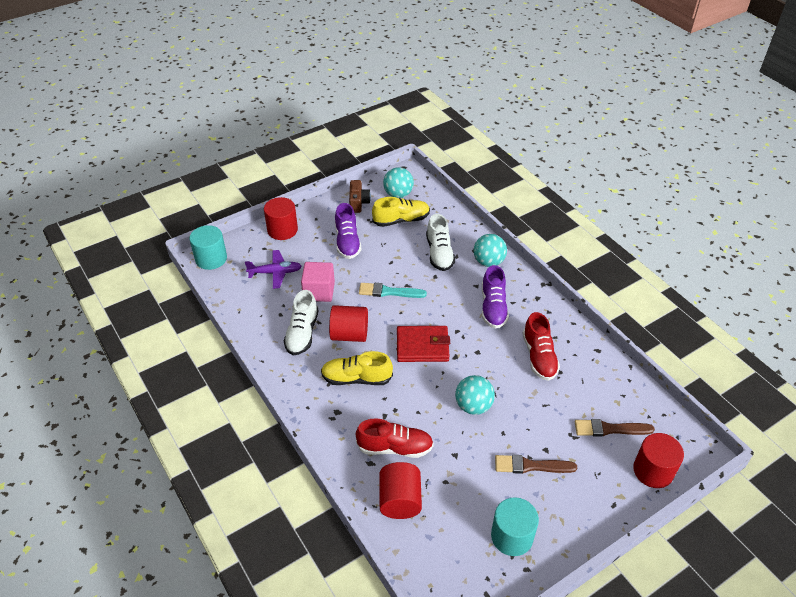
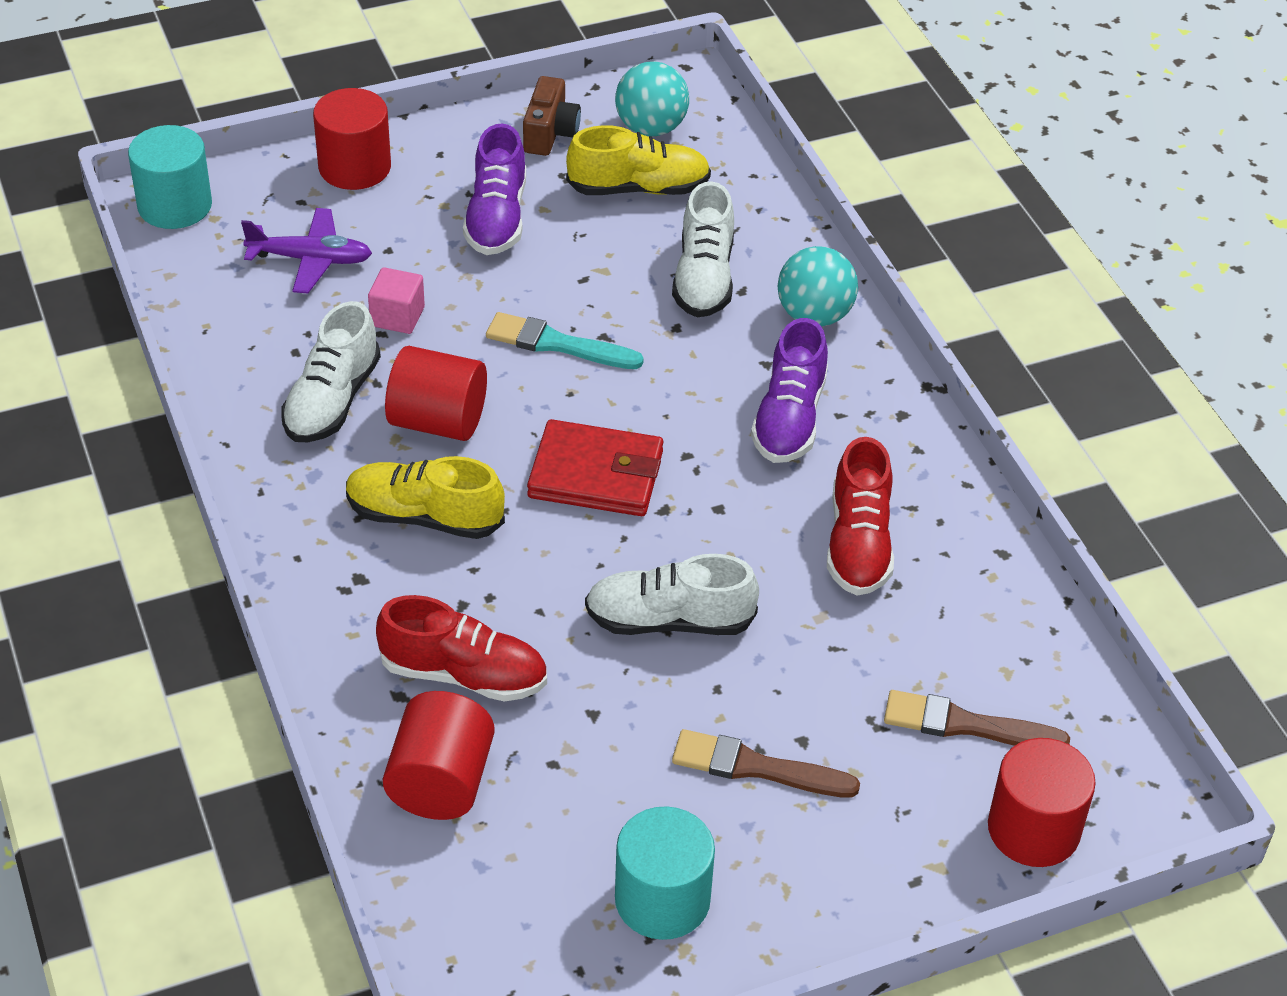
camera: 10 degrees right, 0 degrees up
(319, 291) = (397, 317): pink cube -> pink cube, size x0.66
(473, 406) = (669, 620): turquoise ball -> white shoe

